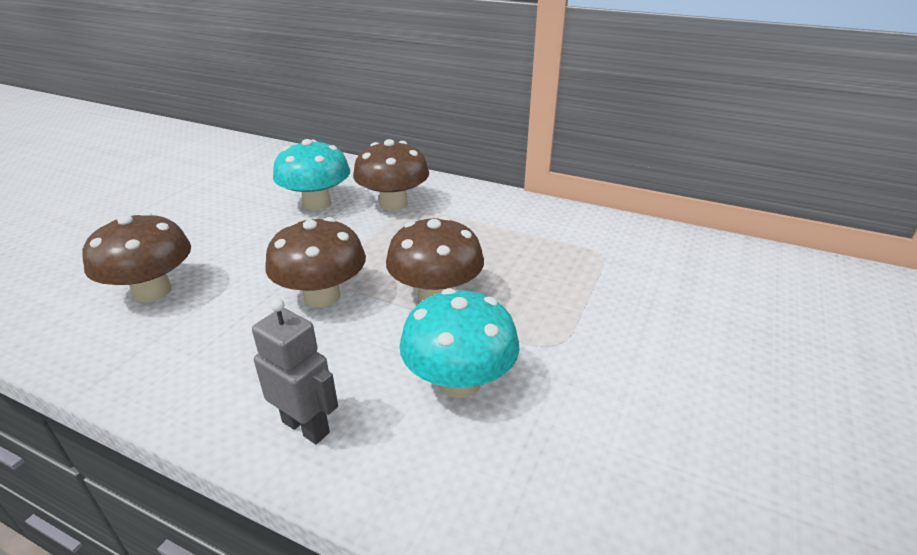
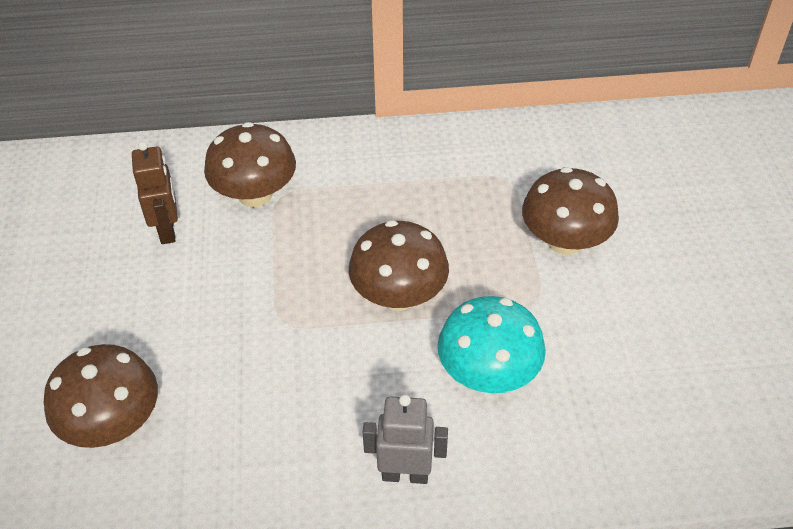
camera: 30 degrees left, 15 degrees up
(316, 203) = (167, 230): turquoise mushroom -> brown robot
(322, 296) = (294, 346): brown mushroom -> brown mushroom (564, 241)

